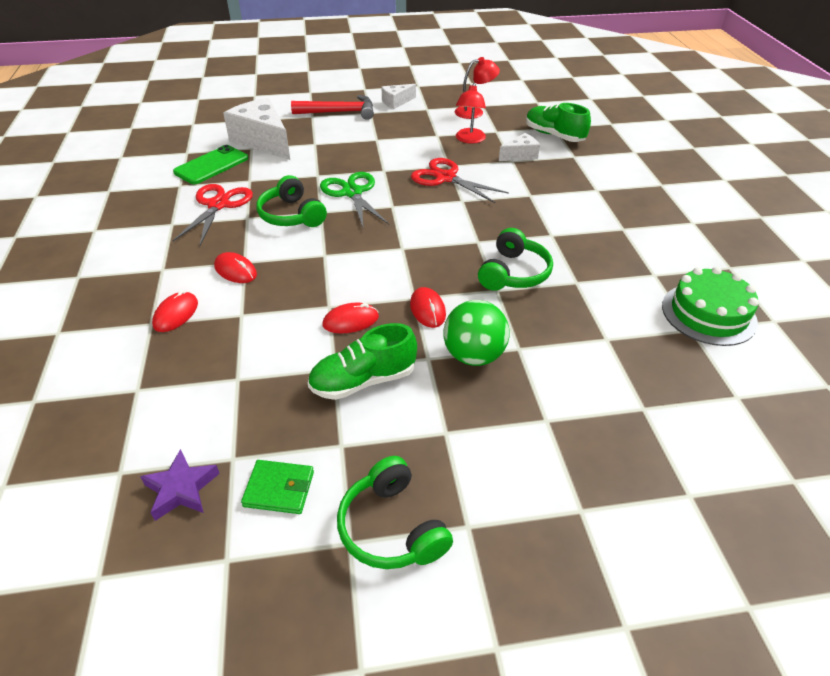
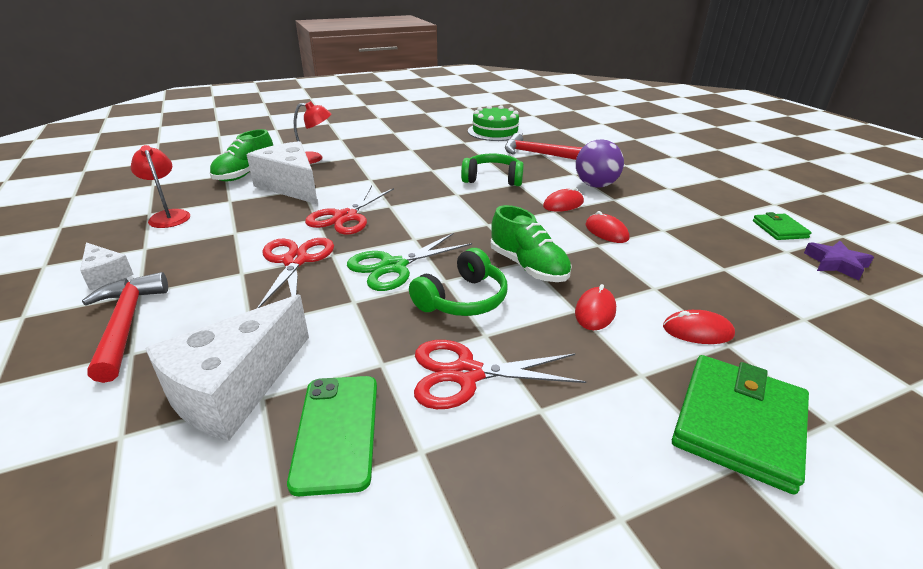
camera: 105 degrees left, 10 degrees down
(95, 291) = (738, 424): none -> green wallet
(211, 165) = (337, 431): green phone -> green phone turned 60 degrees clockwise
(363, 380) = (661, 217): green shoe -> green shoe (528, 267)
(381, 156) = (295, 261): none -> red scissors
(391, 527) = (749, 194): green headphones -> none
(469, 140) = (250, 212): red lamp -> red lamp (314, 159)
(474, 356) = (595, 185): green ball -> purple ball
(520, 155) = (291, 186): white cheese -> white cheese, size x1.97
(600, 334) = (538, 154): none -> red hammer

